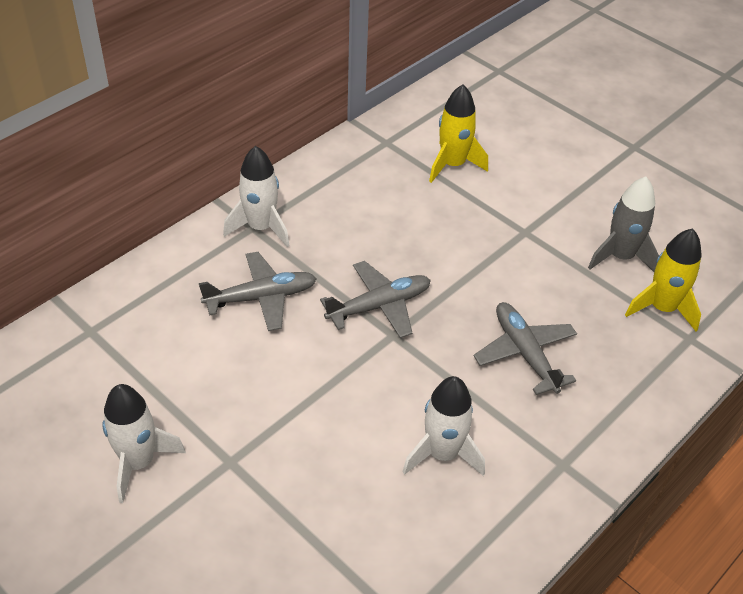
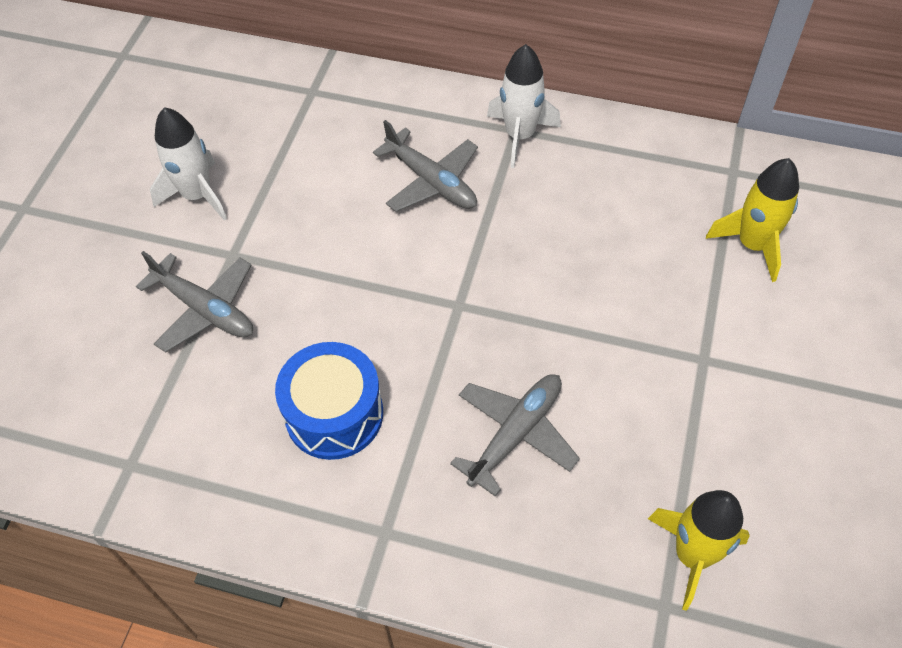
camera: 65 degrees right, 10 degrees up
(379, 306) = (488, 276): grey plane -> grey plane (205, 309)
(442, 454) = (334, 414): white rocket -> blue drum
(620, 257) = (745, 476): grey rocket -> none

